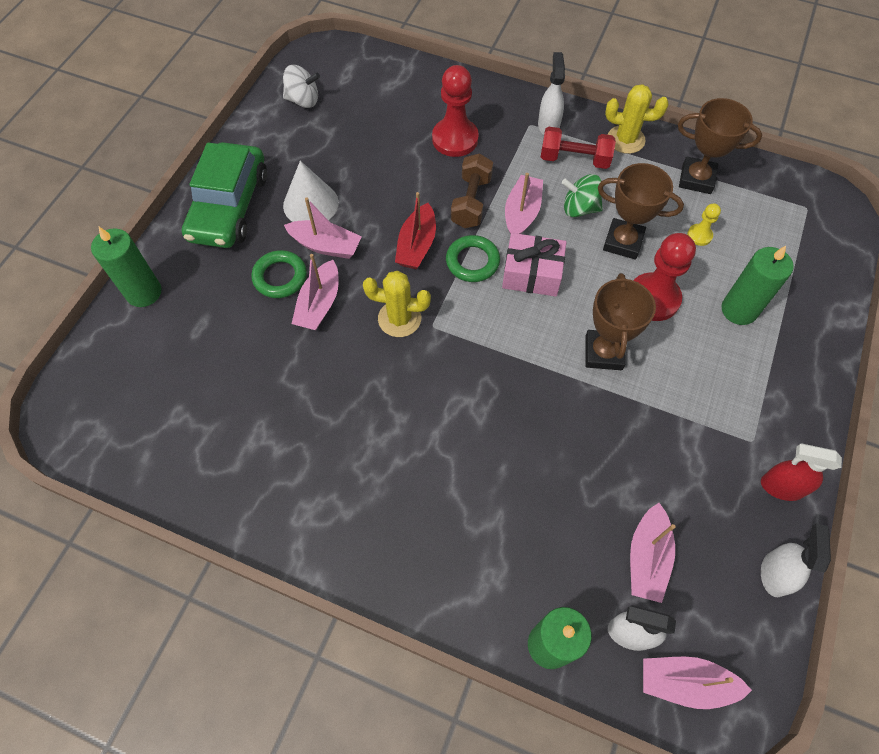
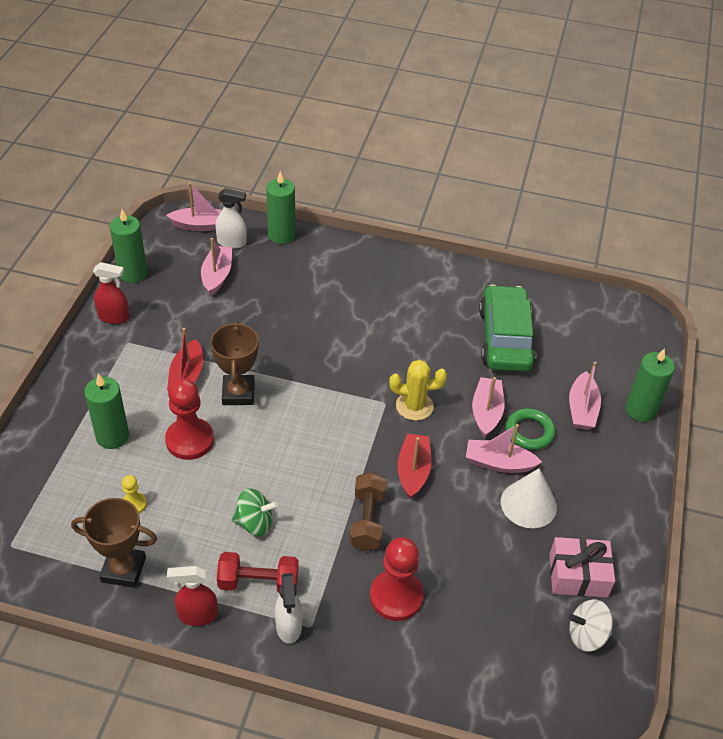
camera: 170 degrees right, 15 degrees down
(229, 206) = (607, 494): green car -> green car (505, 338)
(472, 261) = (358, 460): green ring -> none
(522, 213) = (314, 512): pink boat -> pink boat (582, 409)
(532, 274) = (301, 453): pink gift -> pink gift (578, 575)
(623, 242) = (212, 491): brown trophy -> none
(625, 139) = (197, 615): yellow cactus -> red spray bottle
(667, 381) = (187, 376): none -> red boat
(774, 573) = (133, 273): white spray bottle -> green candle

